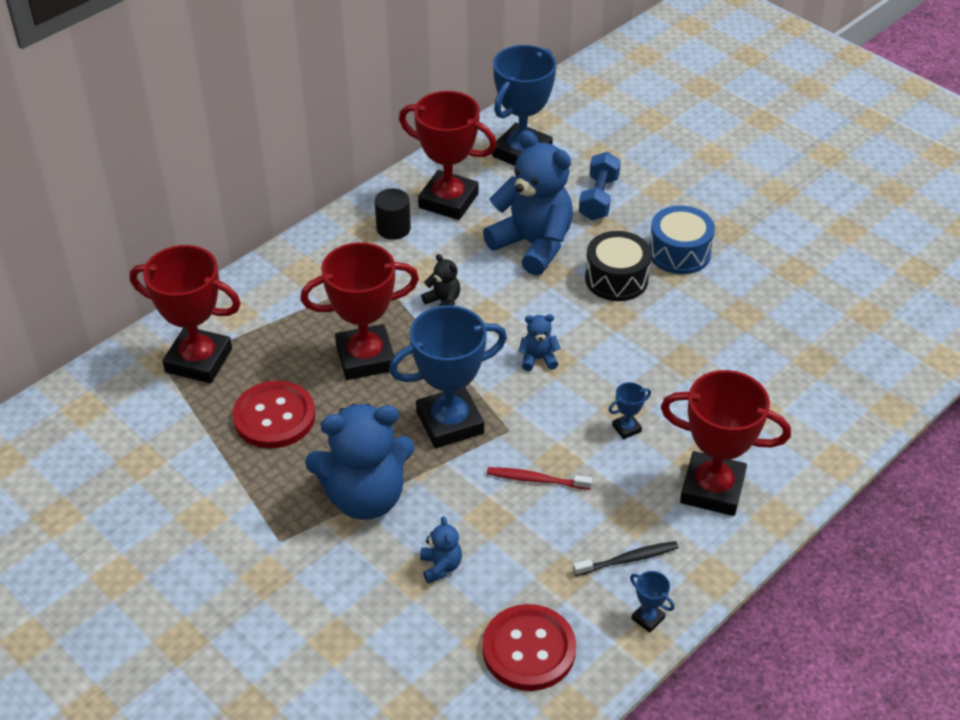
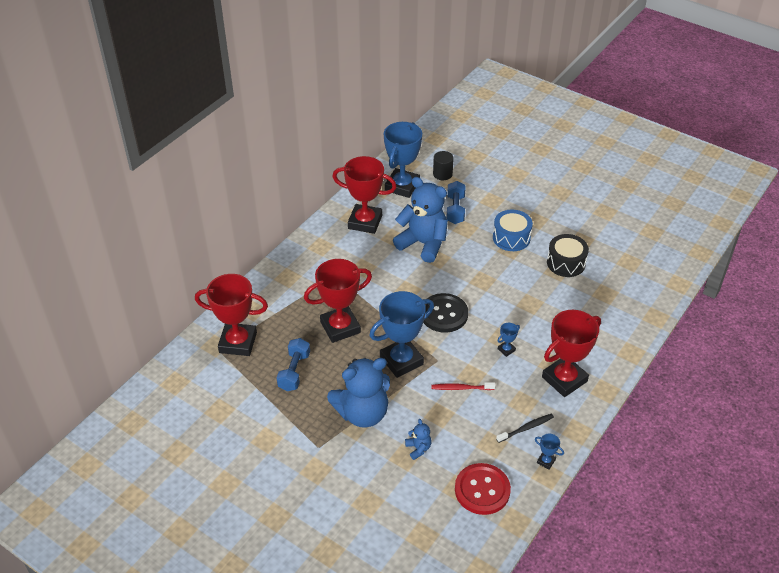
camera: 10 degrees left, 0 degrees up
(274, 417) = (294, 371): red button -> blue dumbbell
(393, 228) = (336, 244): black cylinder -> black cylinder (442, 174)
(443, 302) = (378, 286): black teddy bear -> none
(538, 359) = (444, 314): blue teddy bear -> black button
(616, 279) = (478, 259): black drum -> black drum (566, 263)
(712, 489) = (564, 379): red trophy -> red trophy turned 45 degrees counterclockwise

